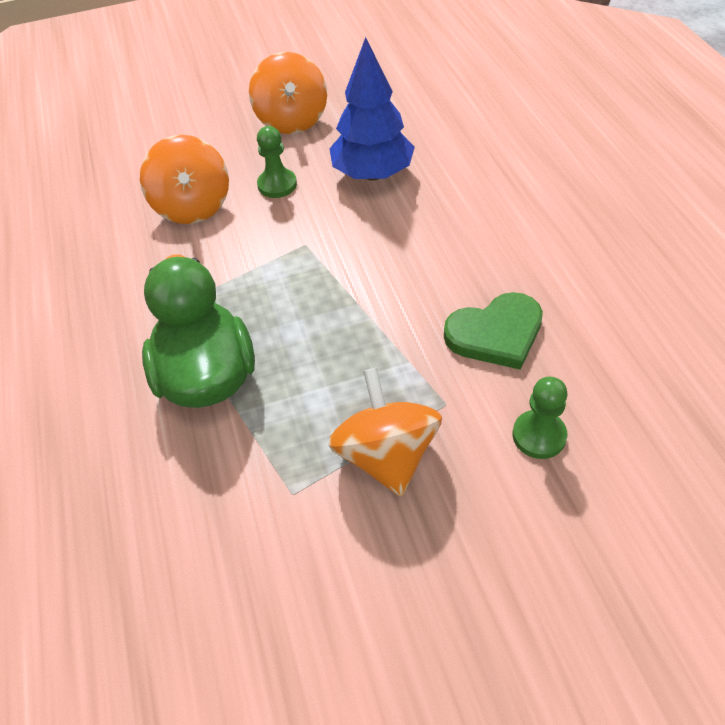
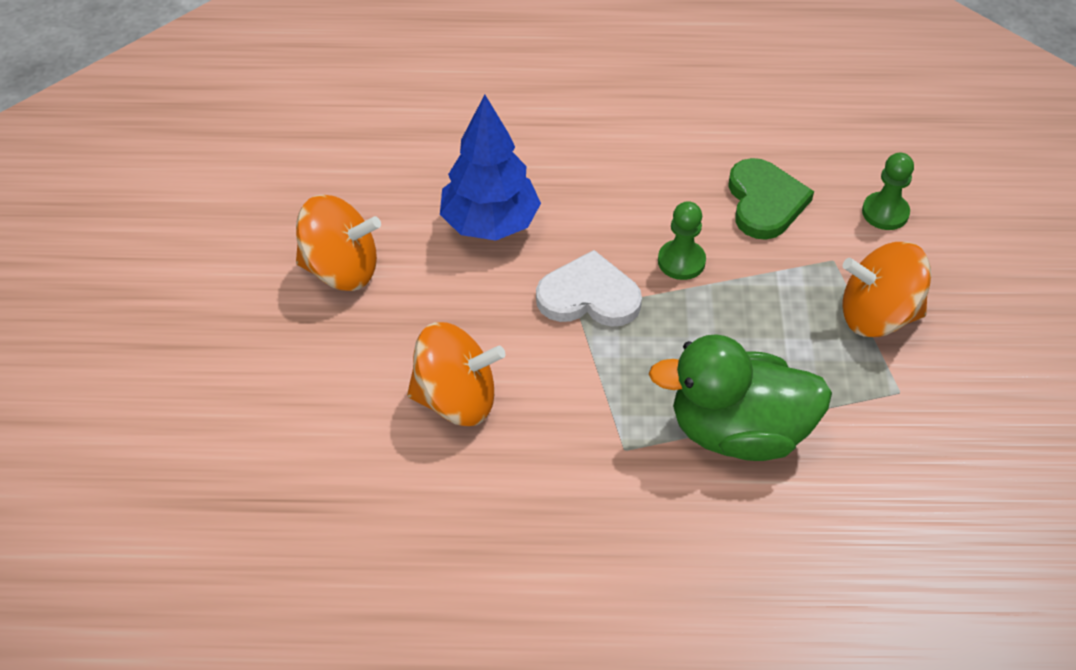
camera: 75 degrees left, 0 degrees up
(277, 185) = (461, 311): green pawn -> green pawn (681, 261)
(321, 247) = (589, 296): none -> white heart

